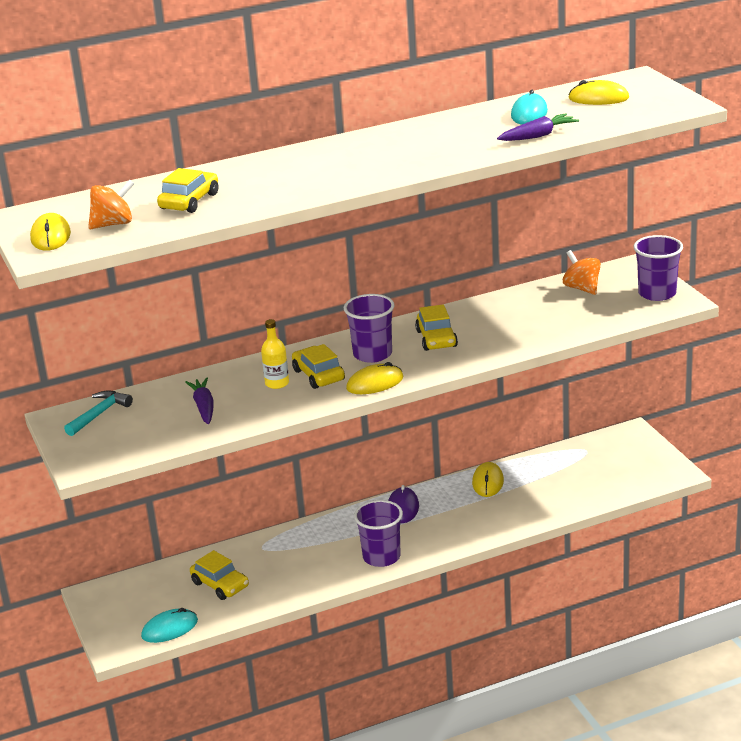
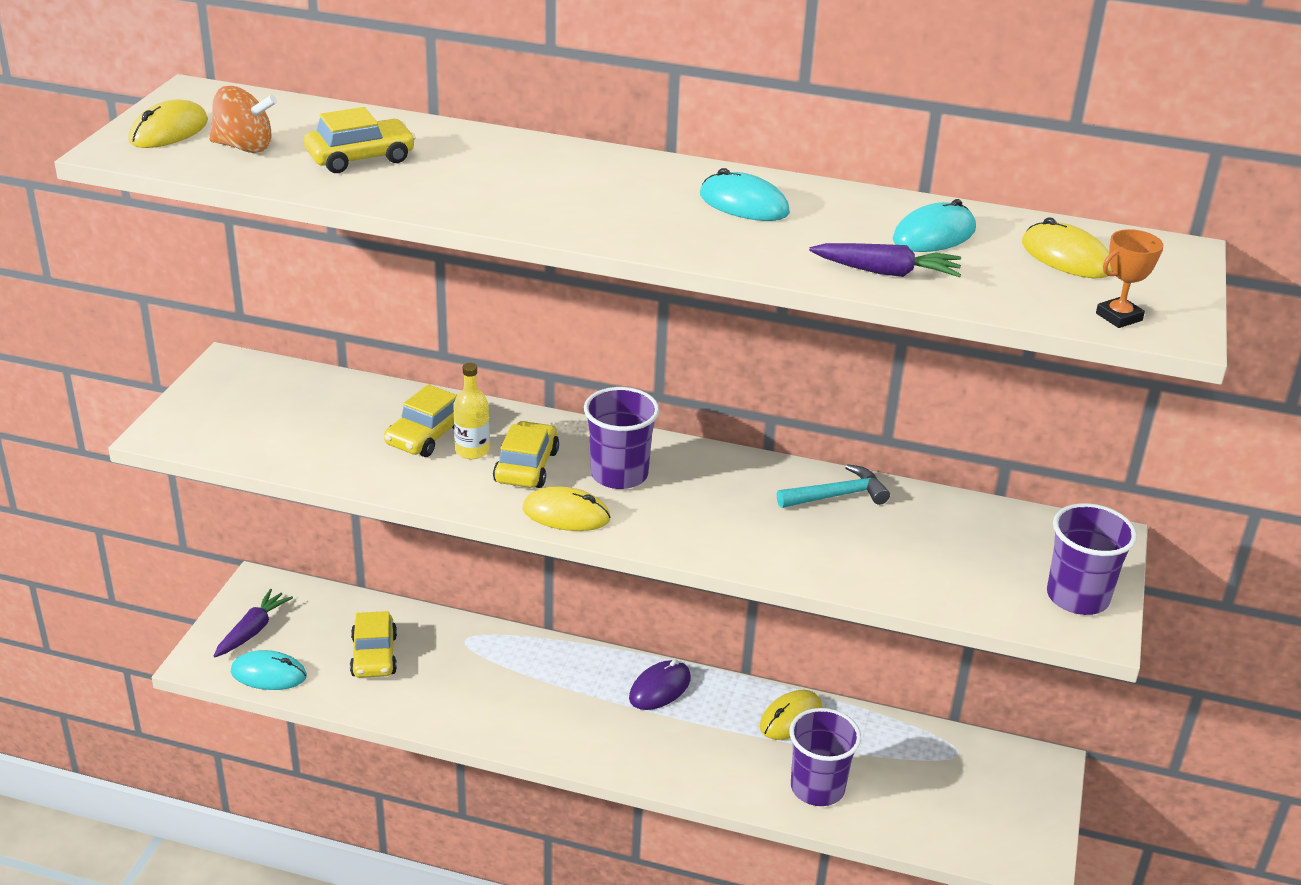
camera: 35 degrees right, 5 degrees up
(99, 414) = (267, 383): turquoise hammer -> turquoise hammer (837, 495)
(204, 407) = (365, 435): purple carrot -> purple carrot (253, 630)
(381, 557) = (561, 735): purple cup -> purple cup (817, 788)
(422, 138) = (744, 204): none -> turquoise mouse
(436, 339) = (716, 497): yellow car -> yellow car (427, 435)
(582, 288) = (988, 531): orange spinning top -> none
(659, 110) = (1119, 317): none -> orange trophy

